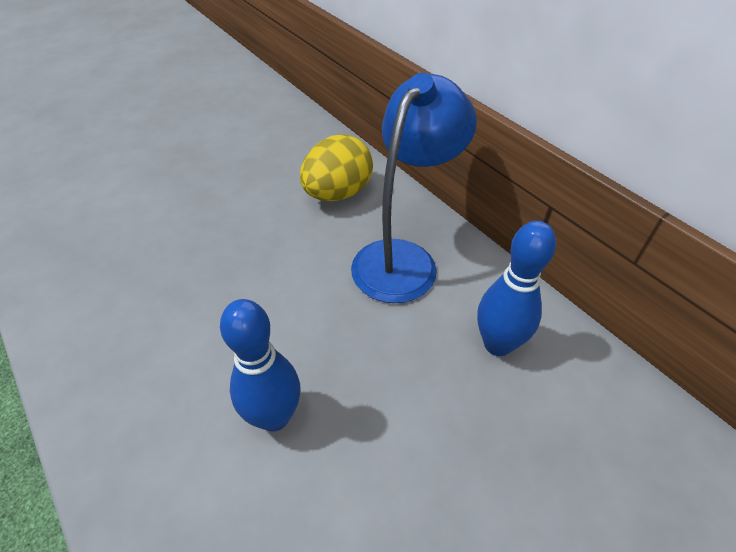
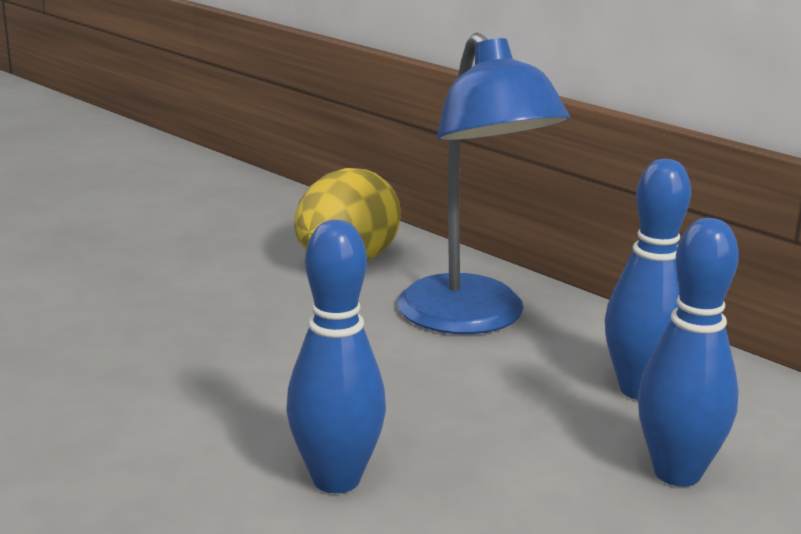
camera: 10 degrees left, 25 degrees down
(403, 258) = (472, 319): blue lamp -> blue lamp turned 135 degrees clockwise
(502, 439) = (677, 473): none -> blue bowling pin

